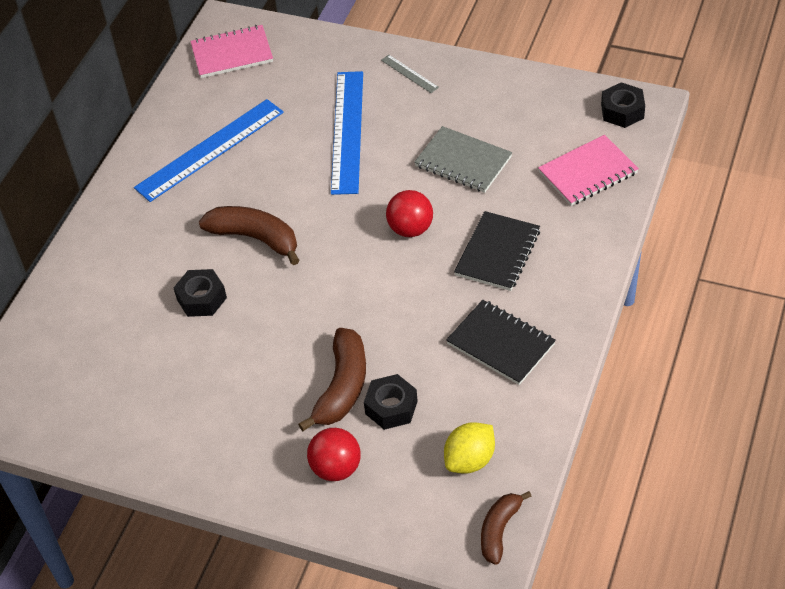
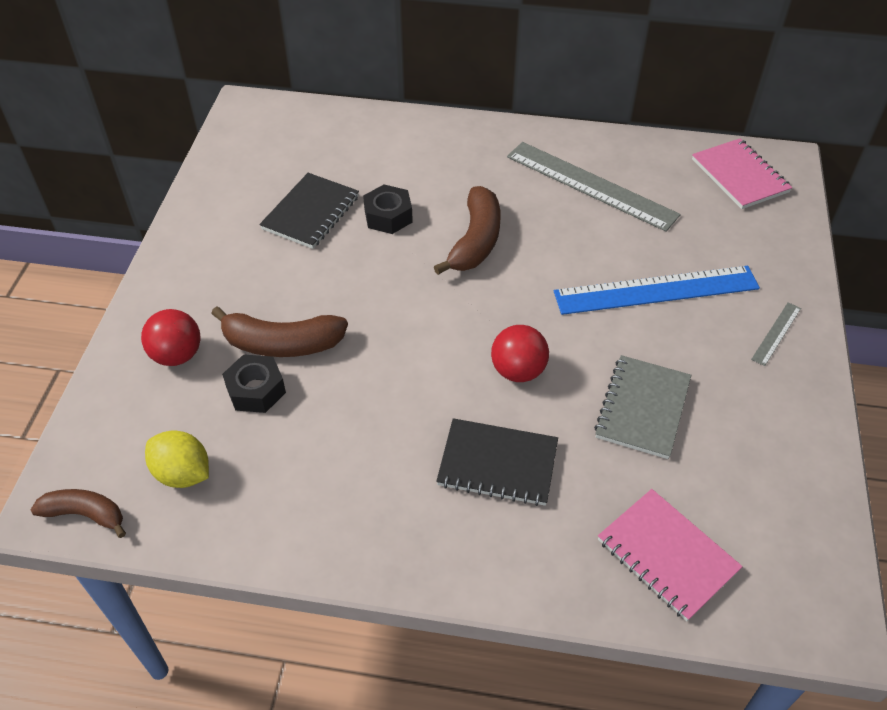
camera: 75 degrees right, 0 degrees up
(210, 150) = (590, 185): blue ruler -> grey ruler
(500, 344) = (353, 484): black notebook -> black notebook (311, 213)
(622, 111) = (806, 591): black nut -> none

